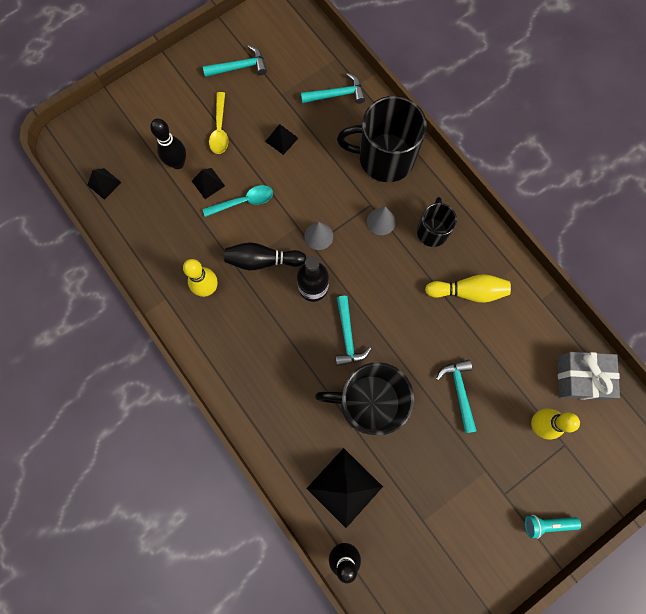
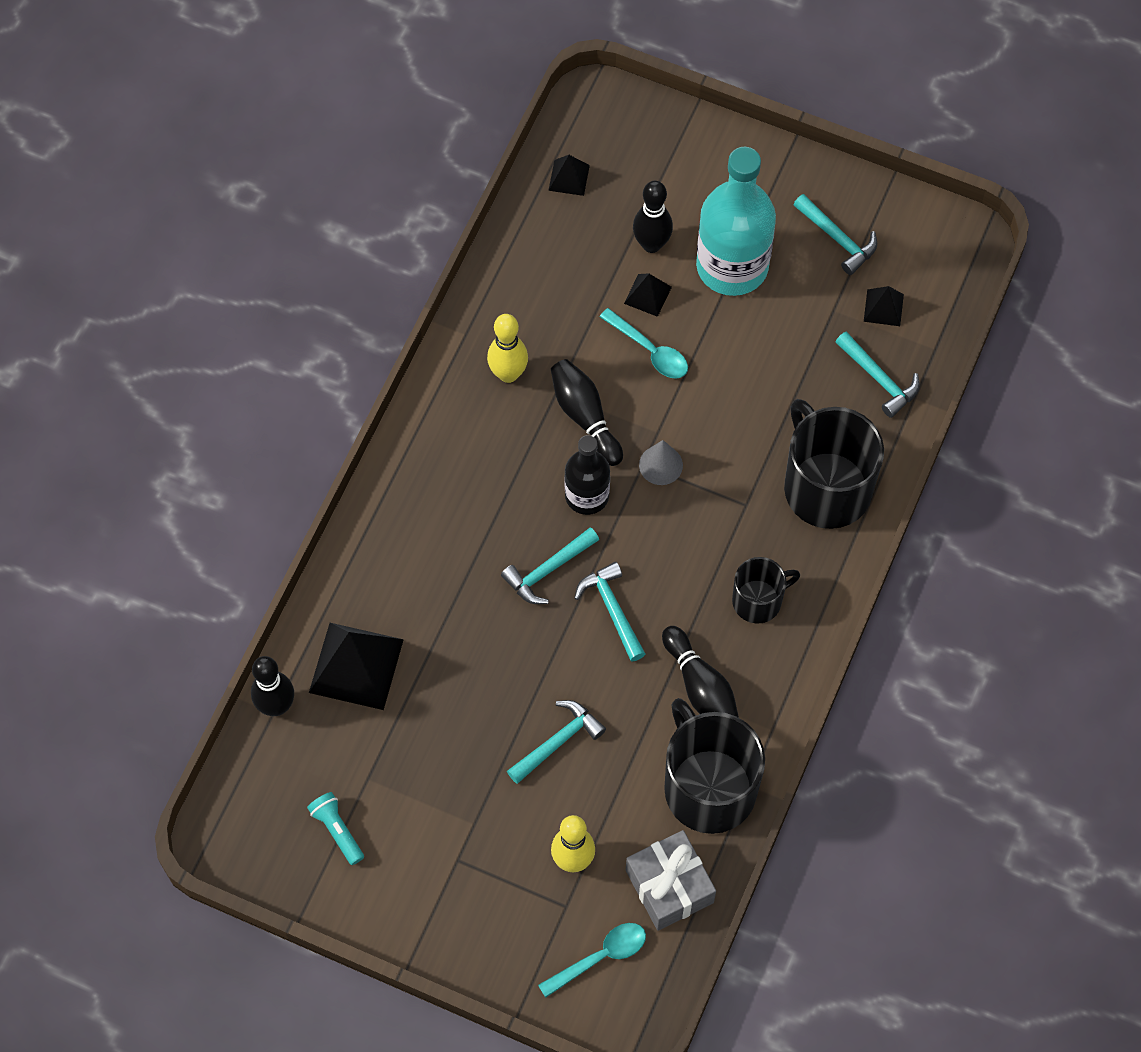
camera: 60 degrees right, 10 degrees down
(220, 129) = (732, 266): yellow spoon -> turquoise bottle
(281, 139) = (767, 347): black pyramid -> black pyramid (883, 307)
(369, 402) = (478, 640): black mug -> black mug (708, 786)
(381, 221) = (730, 530): grey cone -> none
(393, 313) = (612, 609): none -> turquoise hammer
(468, 291) = (700, 687): yellow bowling pin -> black bowling pin
(547, 524) = (450, 930): turquoise flashlight -> turquoise flashlight (337, 830)
(606, 442) = (600, 957): none -> turquoise spoon

